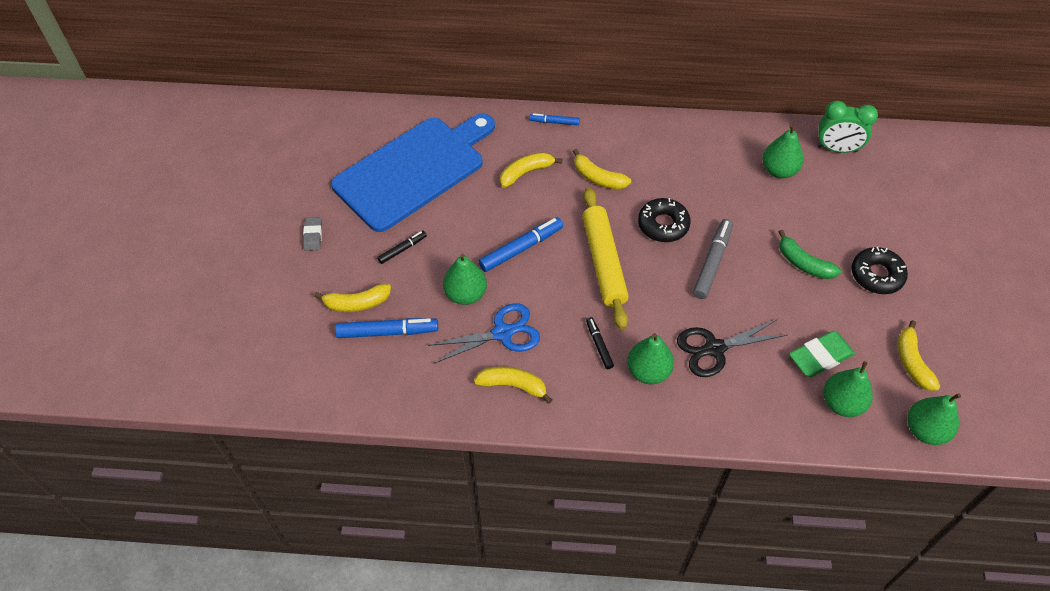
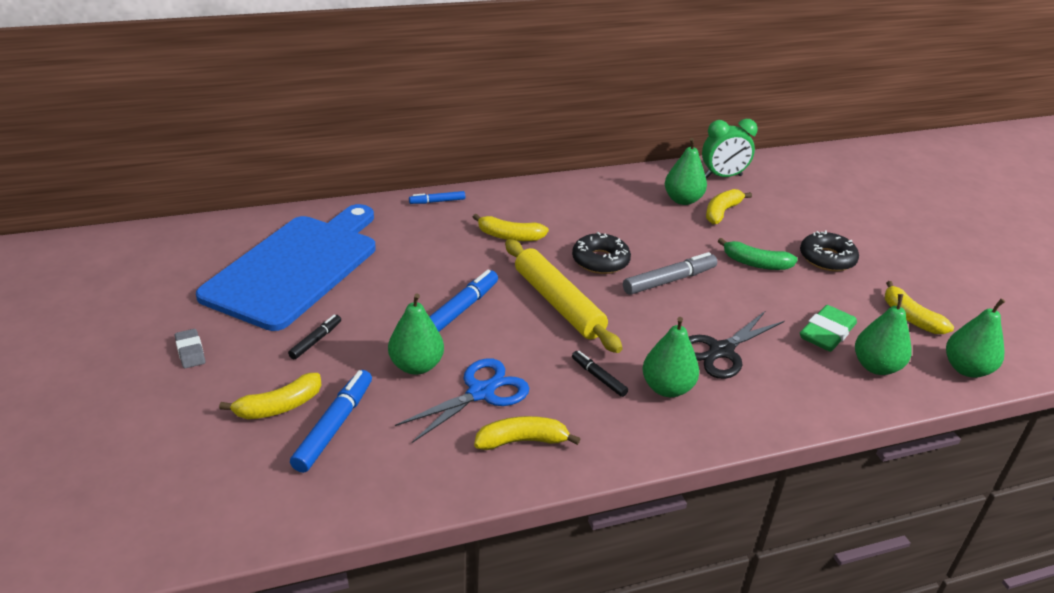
camera: 25 degrees left, 20 degrees down
(387, 332) = (334, 426): blue marker -> blue marker turned 45 degrees counterclockwise
(526, 172) = (429, 246): yellow banana -> yellow banana (722, 212)
(712, 262) = (669, 281): grey marker -> grey marker turned 60 degrees clockwise

